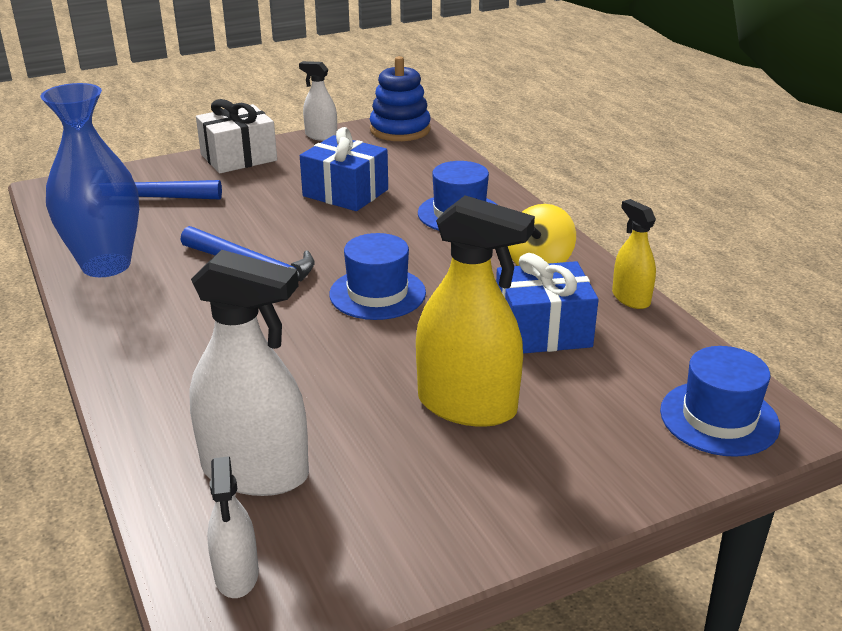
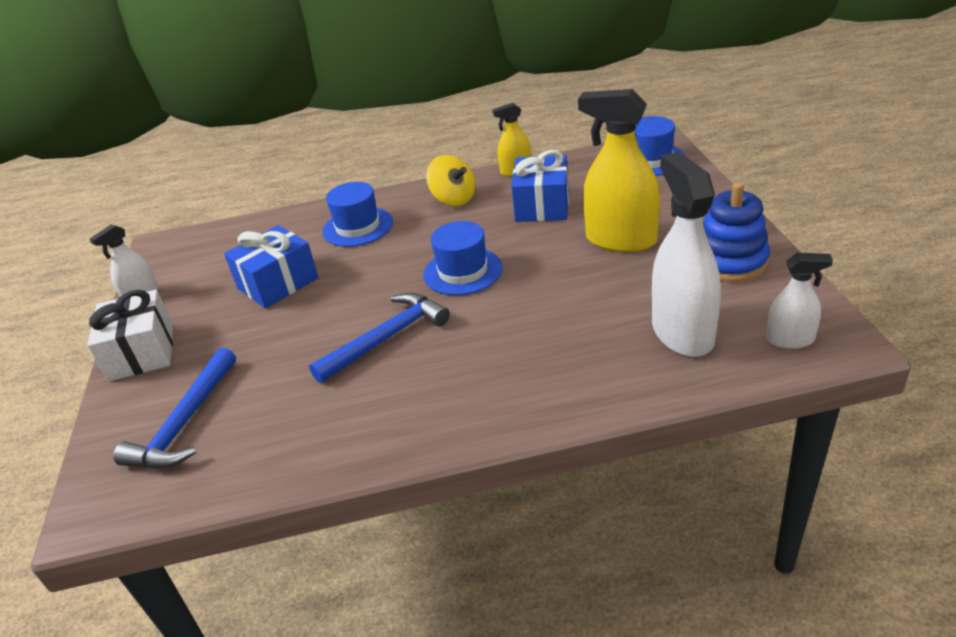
camera: 70 degrees left, 5 degrees up
(106, 265) = (324, 442): blue vase -> none
(255, 472) = (682, 333): white spray bottle -> white spray bottle turned 45 degrees counterclockwise
(400, 130) = (172, 248): blue stacking toy -> blue stacking toy (730, 261)
(467, 405) = (621, 240): yellow spray bottle -> yellow spray bottle turned 105 degrees counterclockwise

